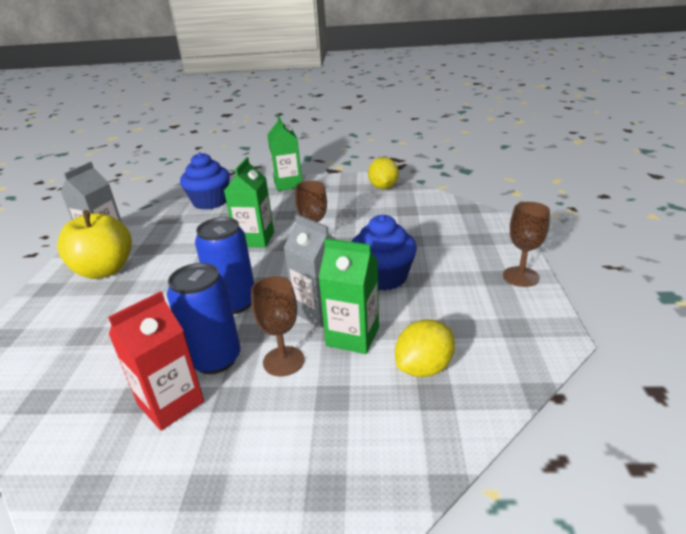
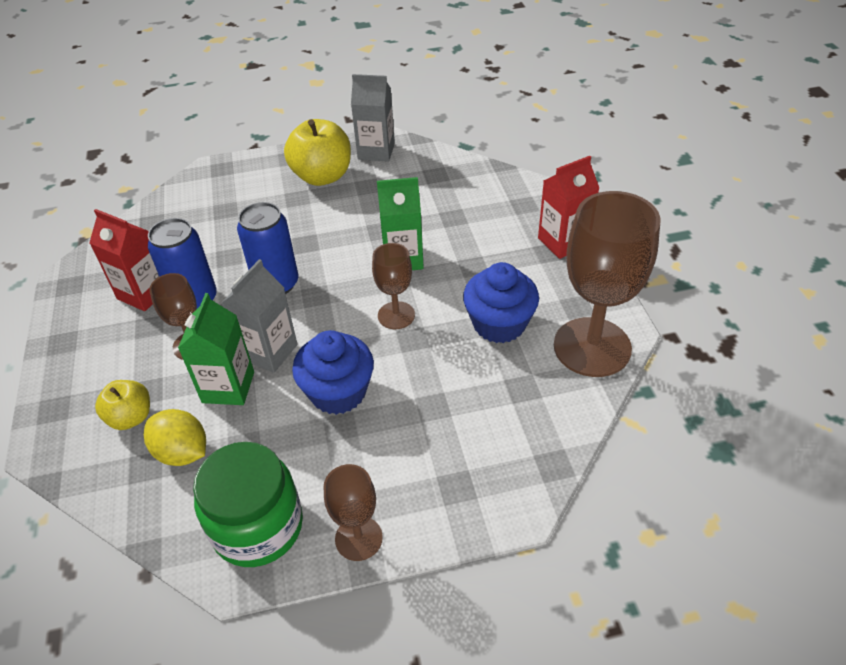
camera: 75 degrees right, 15 degrees up
(210, 202) = (486, 190): blue cupcake -> blue cupcake (499, 324)
(288, 184) = (563, 242): green carton -> red carton
(366, 409) = (131, 417): none -> yellow apple
(383, 187) = (592, 347): yellow lemon -> brown goblet
(510, 322) = (257, 526): none -> green jar

